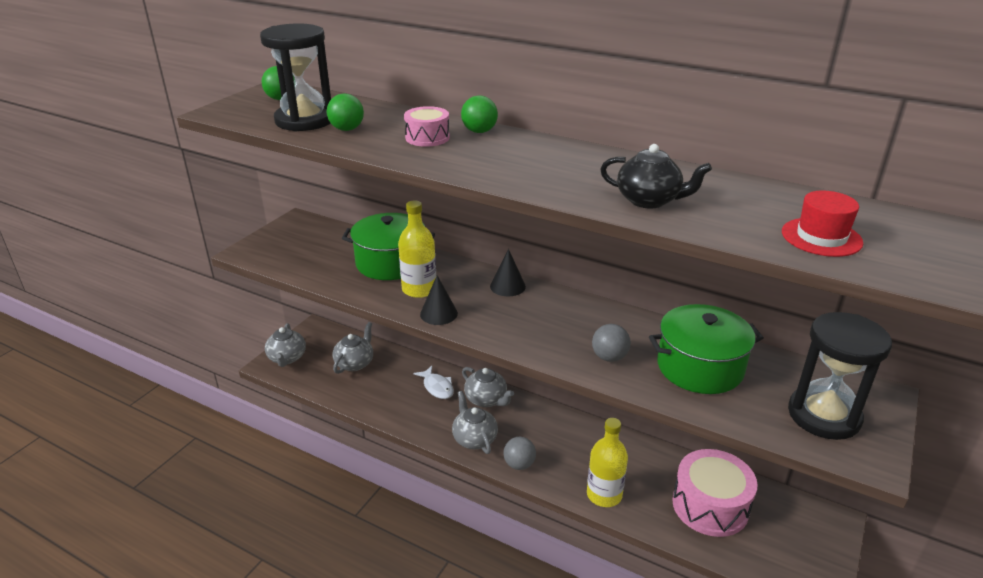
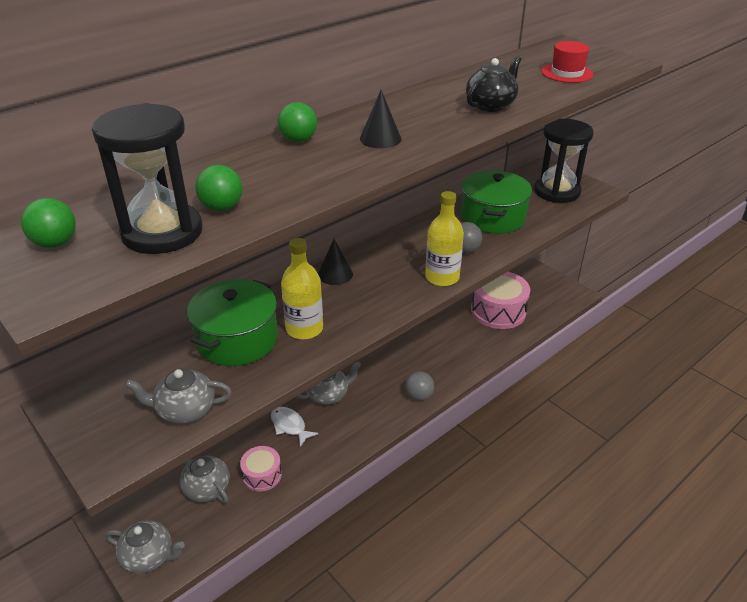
camera: 70 degrees left, 5 degrees up
(427, 137) = (290, 167): pink drum -> pink drum (262, 475)
(437, 387) = (290, 426): white fish -> white fish turned 120 degrees counterclockwise
(438, 313) = (355, 324): black cone -> black cone (380, 139)
(474, 438) = (375, 416): grey teapot -> grey teapot (185, 410)
(604, 495) = (470, 358): yellow bottle -> yellow bottle (442, 277)

